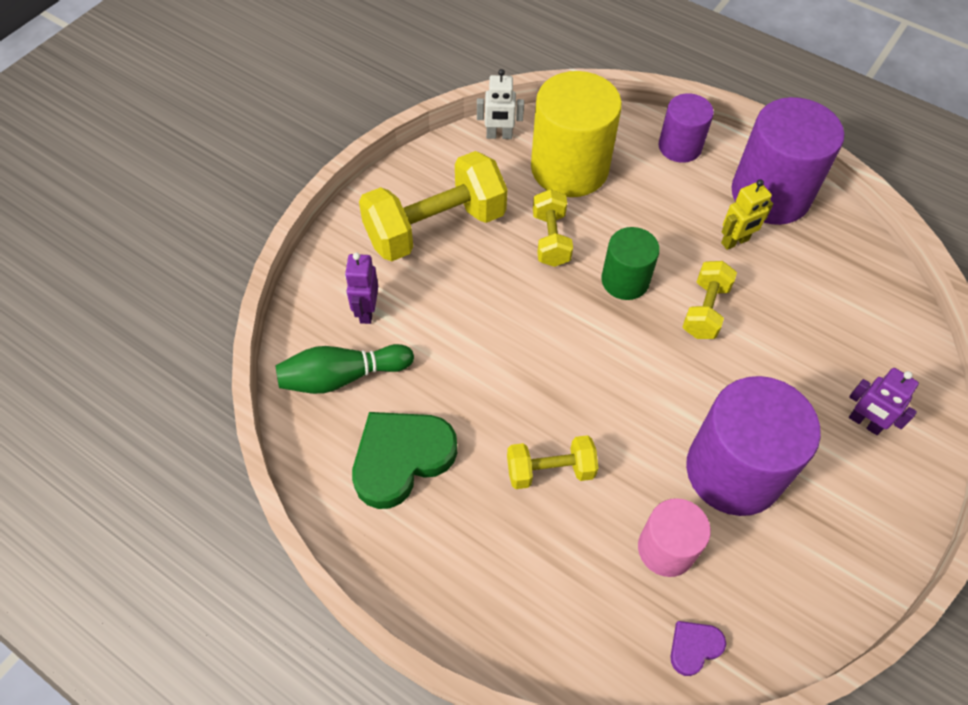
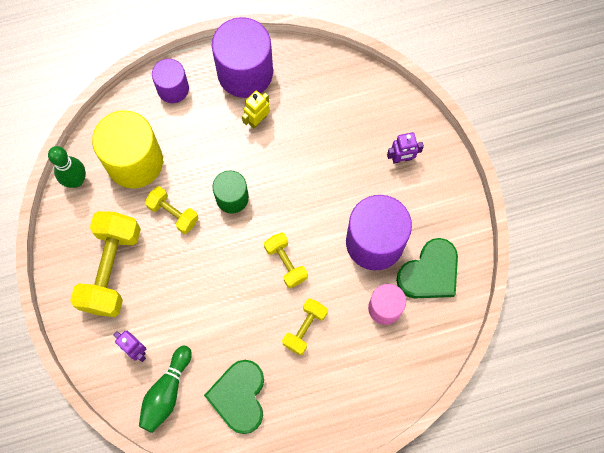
camera: 50 degrees left, 15 degrees up
(499, 136) = (76, 180): white robot -> green bowling pin
(694, 647) = (435, 336): purple heart -> none
(705, 310) = (283, 174): yellow dumbbell -> yellow dumbbell (286, 263)
(735, 242) = (257, 120): yellow robot -> yellow robot turned 150 degrees counterclockwise
(766, 571) = (429, 273): none -> green heart

